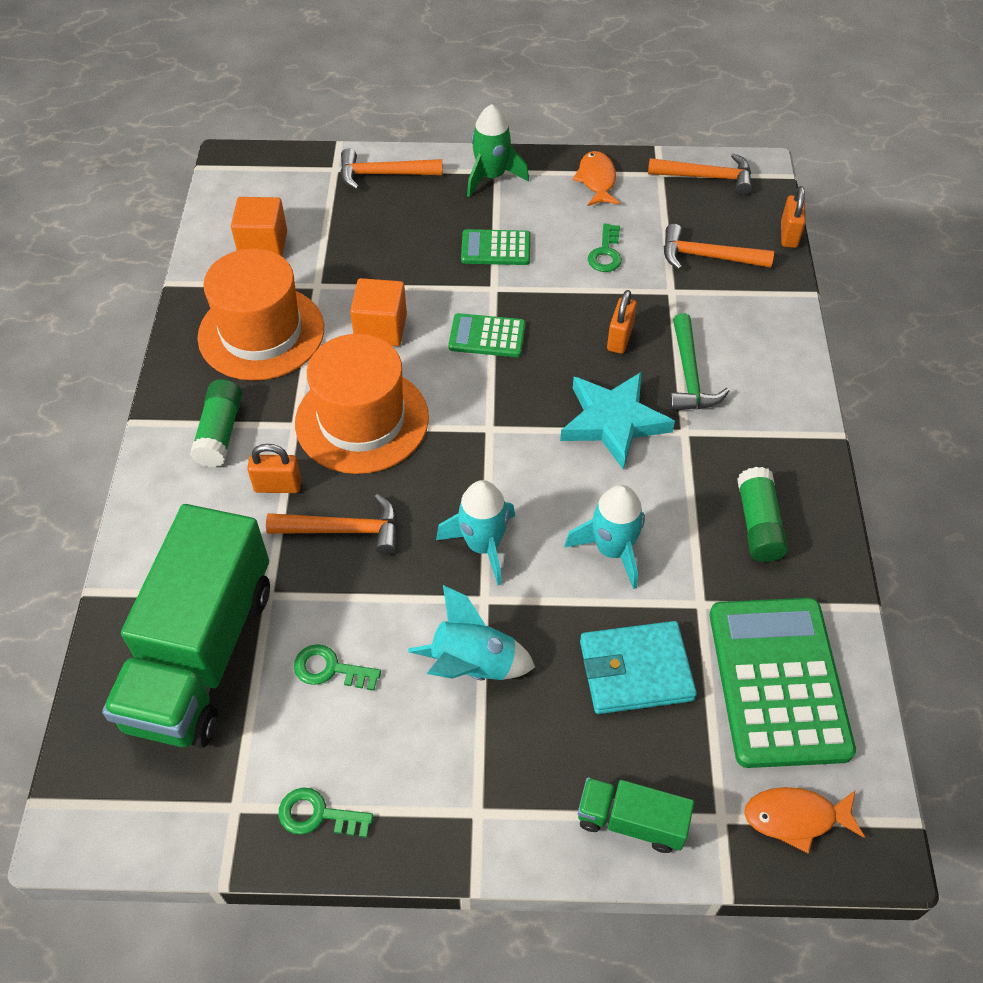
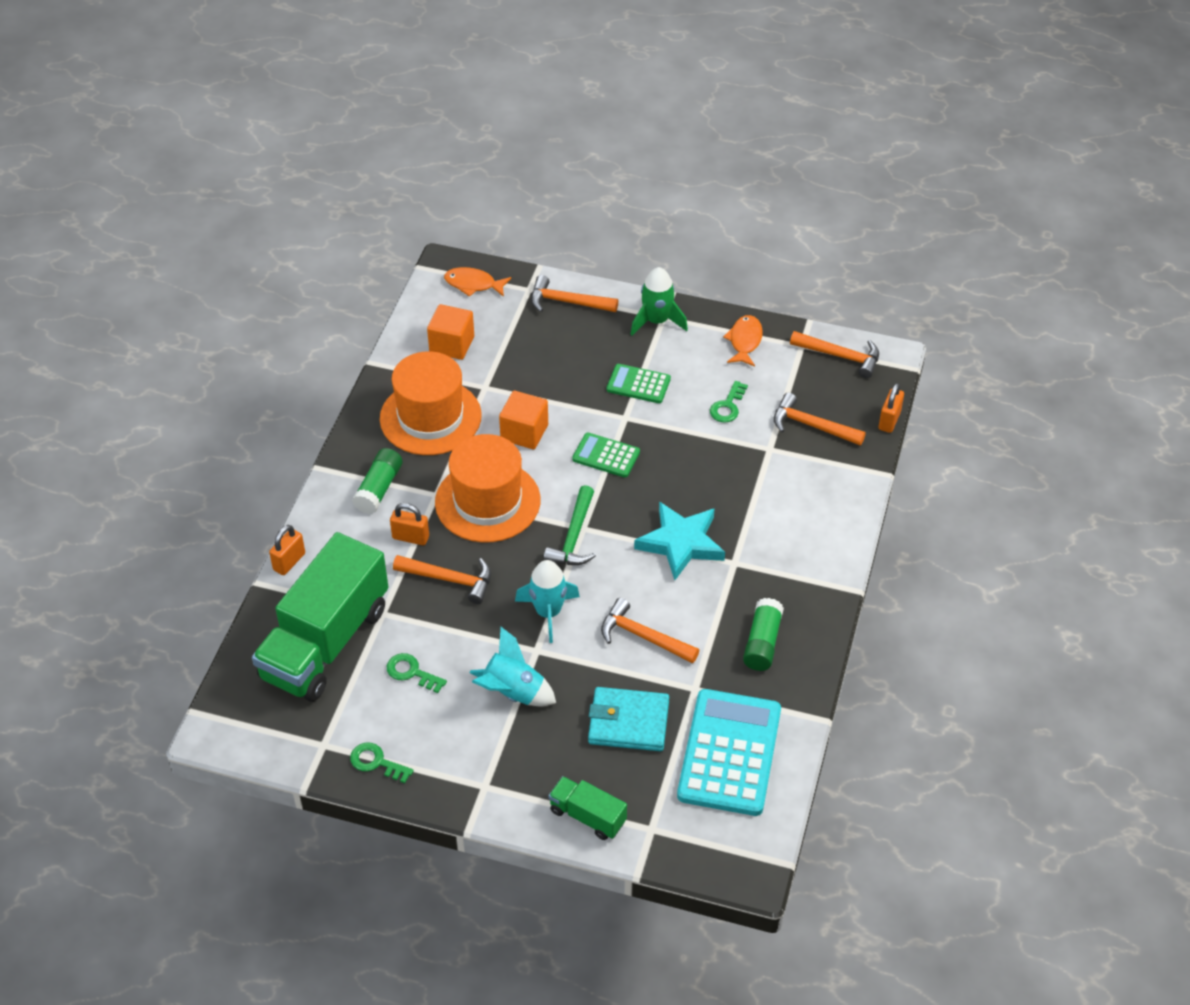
camera: 15 degrees right, 5 degrees down
(612, 550) = (643, 636): turquoise rocket -> orange hammer
(619, 338) = (711, 479): orange padlock -> orange padlock (289, 562)
(689, 375) = (756, 519): green hammer -> green hammer (574, 537)
(778, 681) = (729, 753): green calculator -> turquoise calculator
(796, 818) = (703, 841): orange fish -> orange fish (473, 284)

